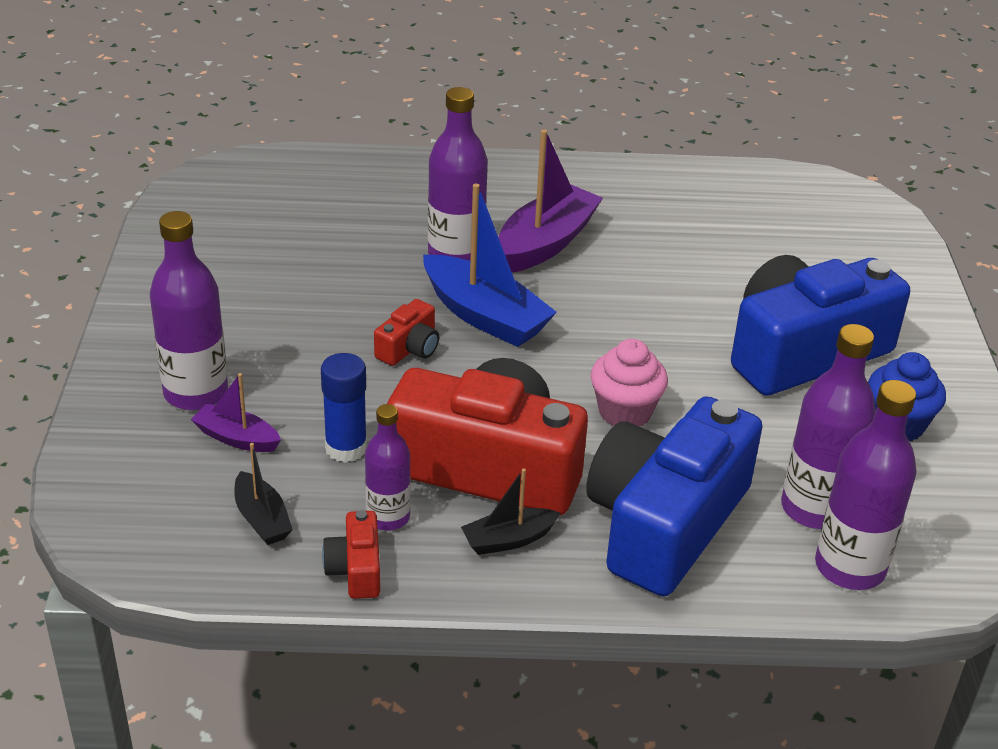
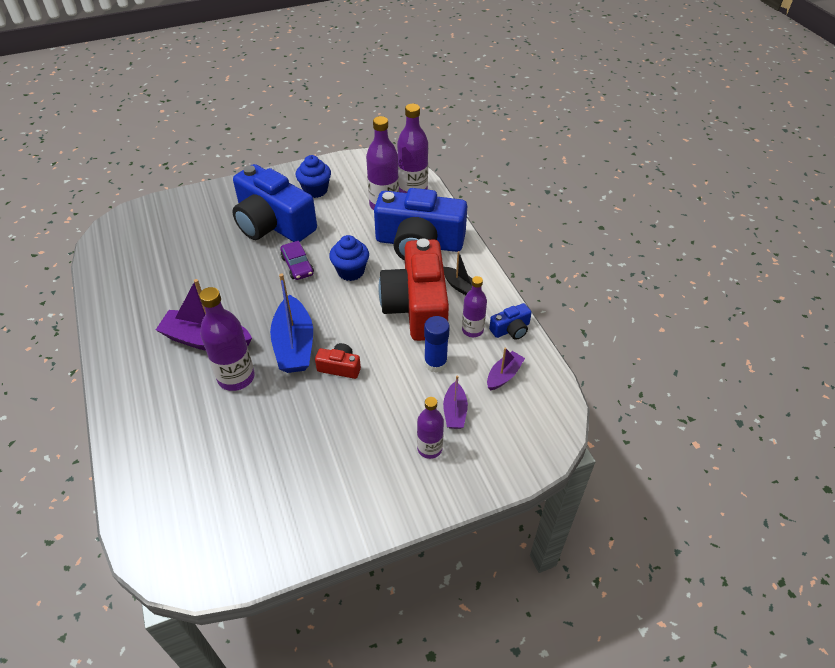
camera: 110 degrees left, 10 degrees up
(196, 393) = (429, 448): purple bottle -> purple bottle, size x0.62
(262, 519) = (504, 375): black boat -> purple boat
(356, 569) = (511, 329): red camera -> blue camera
(485, 316) = (294, 345): blue boat -> blue boat turned 150 degrees clockwise
(625, 412) = (351, 271): pink cupcake -> blue cupcake
(671, 356) = (297, 266): none -> purple car

